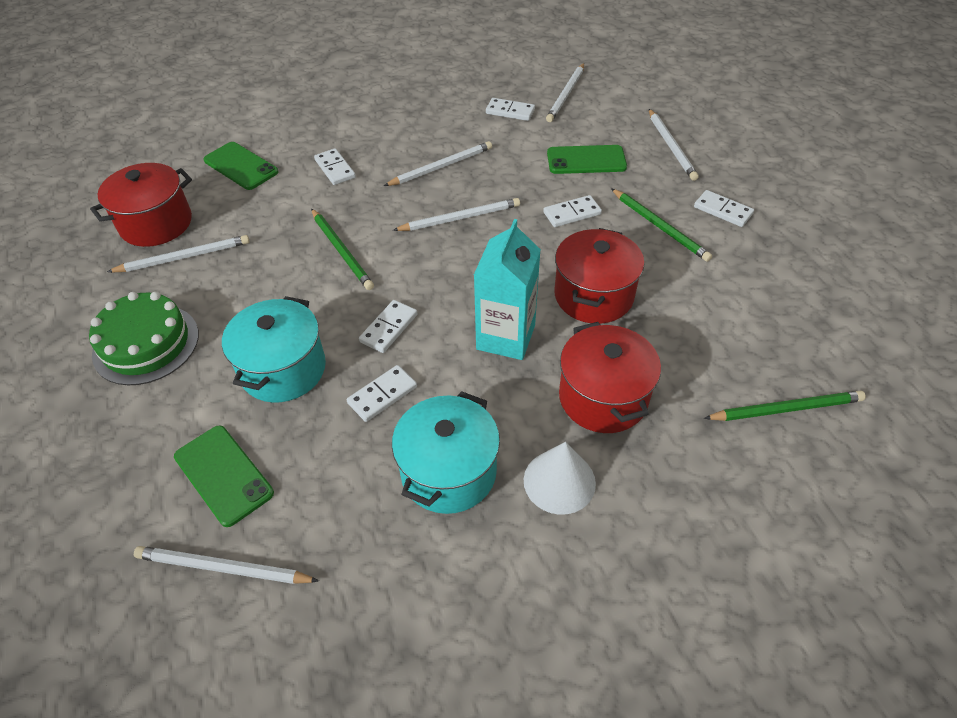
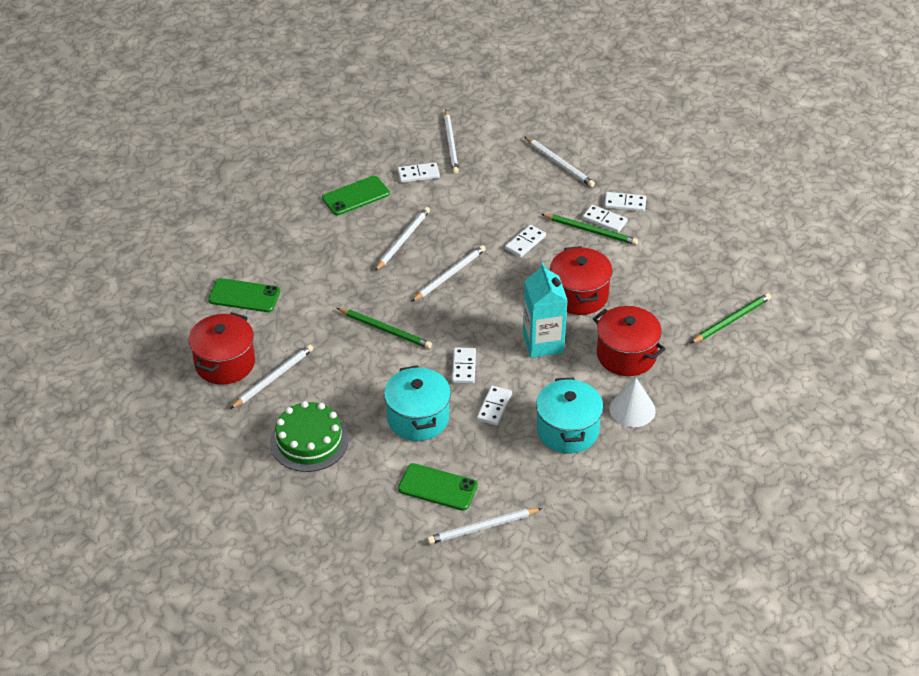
camera: 30 degrees left, 5 degrees down
(335, 169) = (322, 271): white domino -> white domino (604, 220)
(586, 160) = (506, 197): green phone -> green phone (356, 196)

